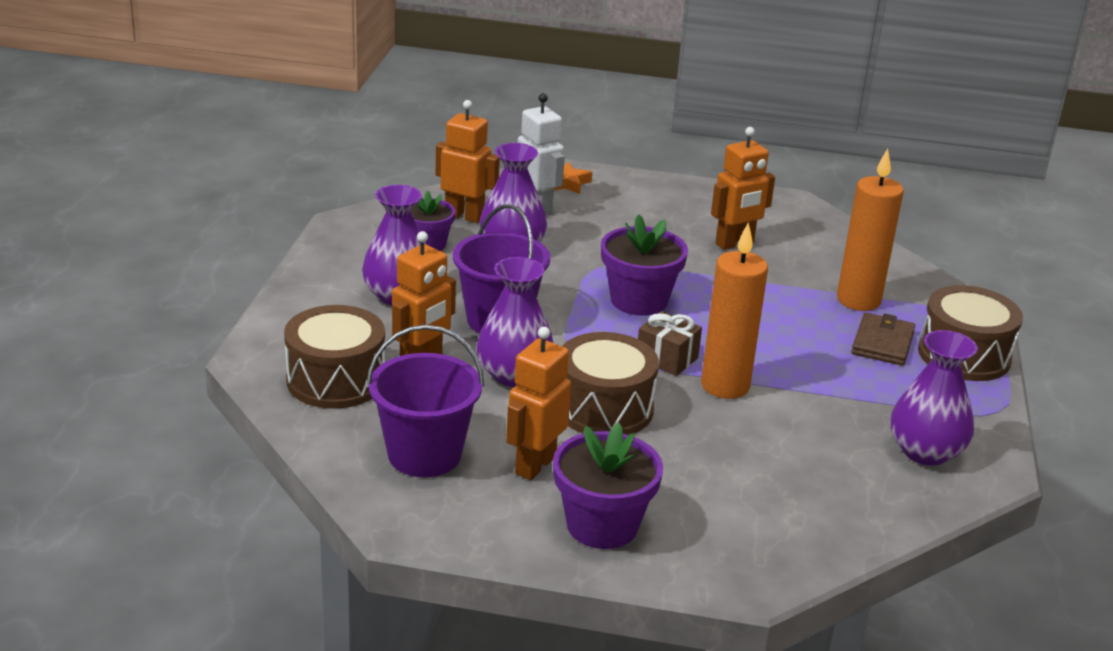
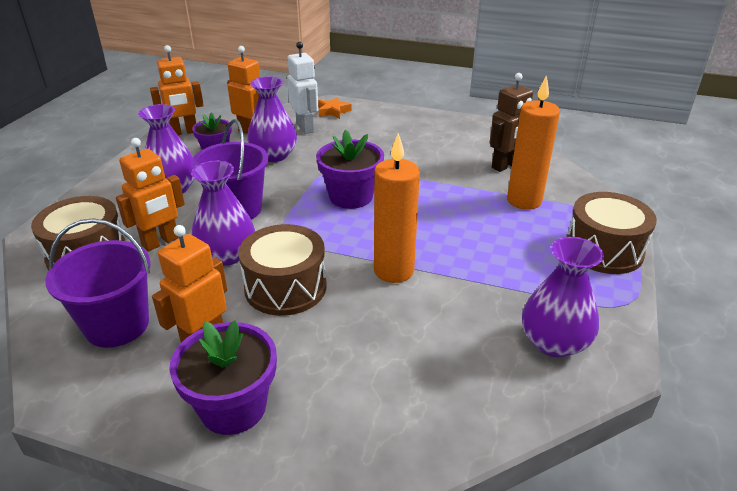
camera: 10 degrees right, 5 degrees up
(667, 358) = (354, 245): brown gift -> none
(735, 243) = (439, 155): orange robot -> orange robot (184, 132)
(824, 256) = (505, 166): none -> brown robot
(882, 343) = (536, 237): brown wallet -> none

